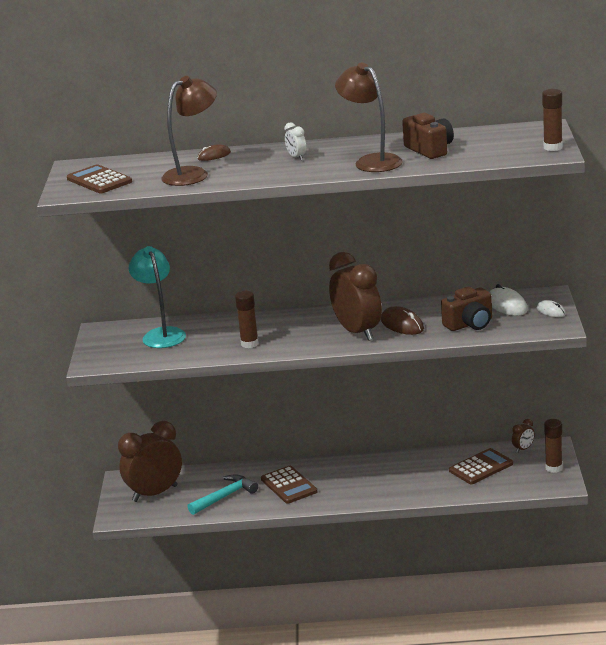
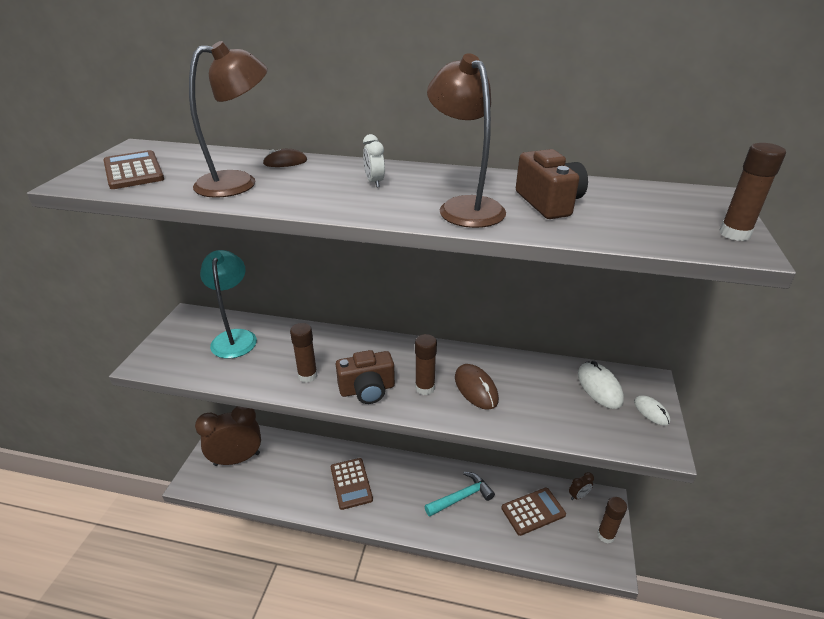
camera: 10 degrees right, 10 degrees up
(225, 496) = (291, 482): turquoise hammer -> turquoise hammer (461, 497)
(358, 332) = (425, 388): brown clock -> brown glue stick
(470, 324) = (552, 409): brown camera -> brown camera (367, 389)

